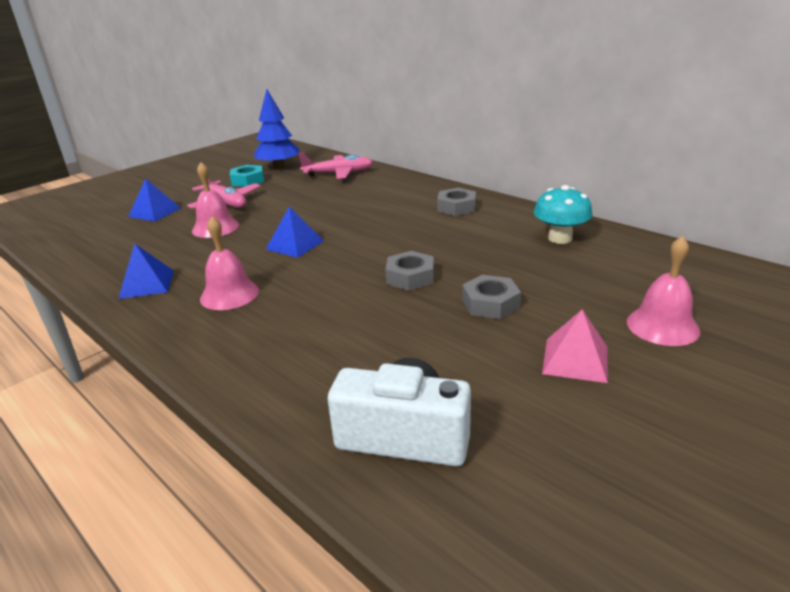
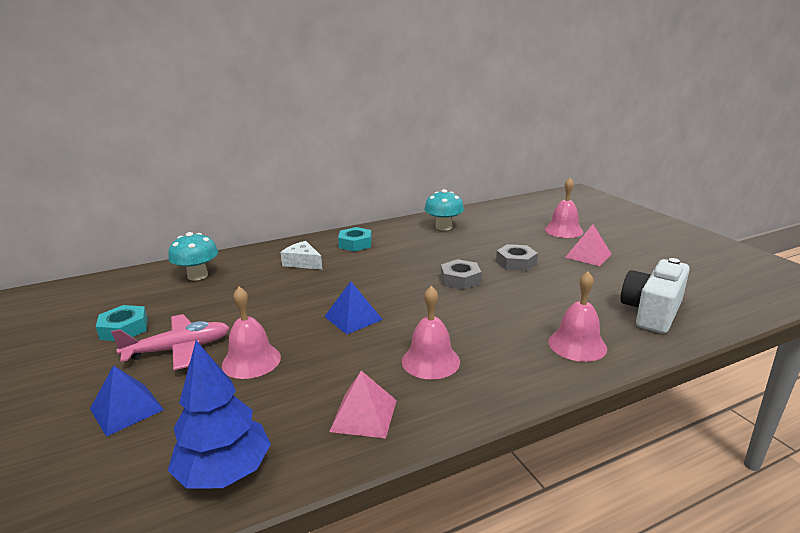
camera: 70 degrees left, 5 degrees down
(147, 284) = (364, 415): blue pyramid -> pink pyramid
(278, 166) = (110, 305): blue tree -> blue tree (224, 472)
(284, 375) = (577, 345): none -> pink bell
(338, 173) = (197, 276): pink plane -> turquoise mushroom
(392, 198) = (303, 262): none -> white cheese
(456, 207) = (355, 244): grey nut -> turquoise nut

